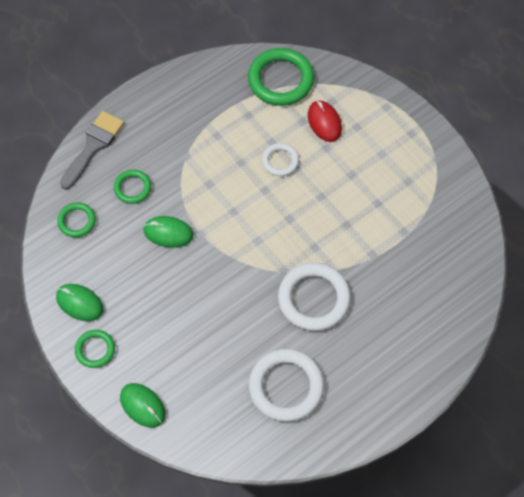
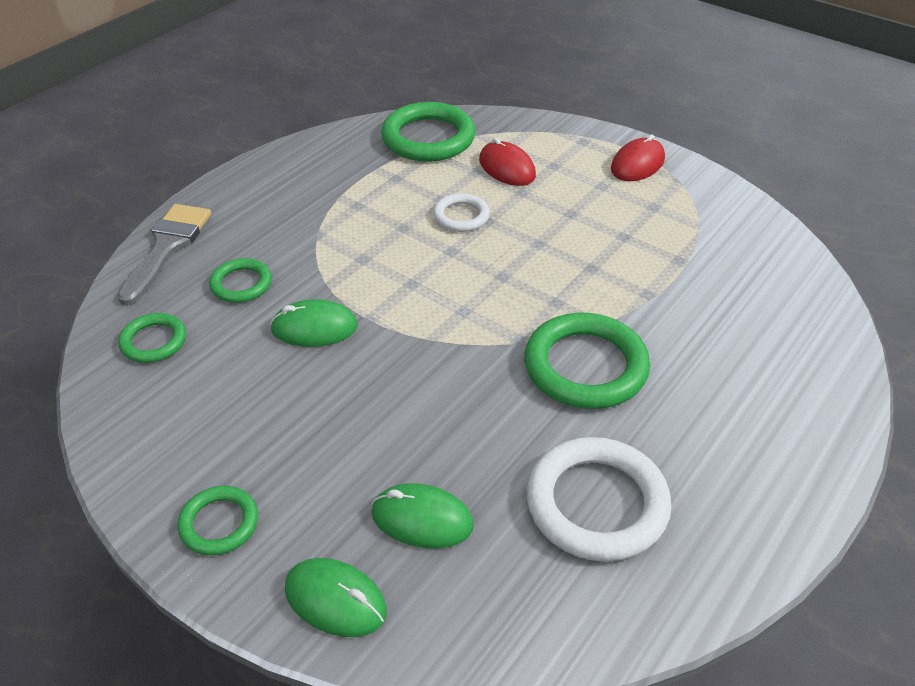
camera: 15 degrees left, 20 degrees down
(79, 303) = (176, 455): green mouse -> green mouse (422, 519)
(313, 299) = (585, 366): white ring -> green ring
(414, 138) = (637, 164): none -> red mouse

